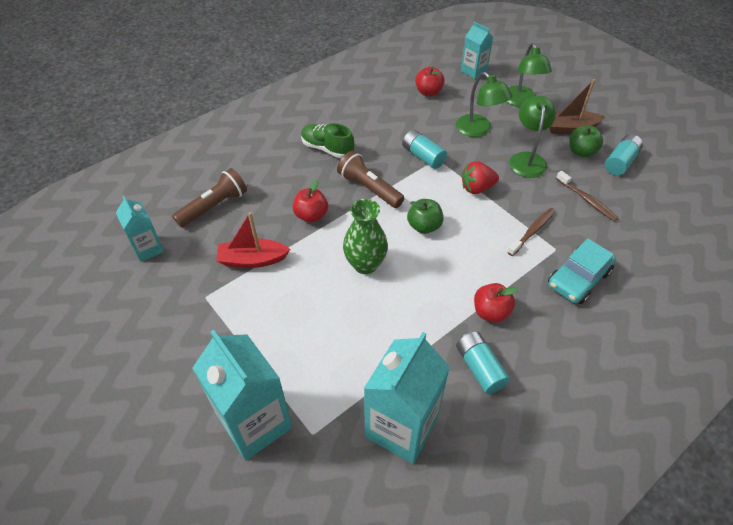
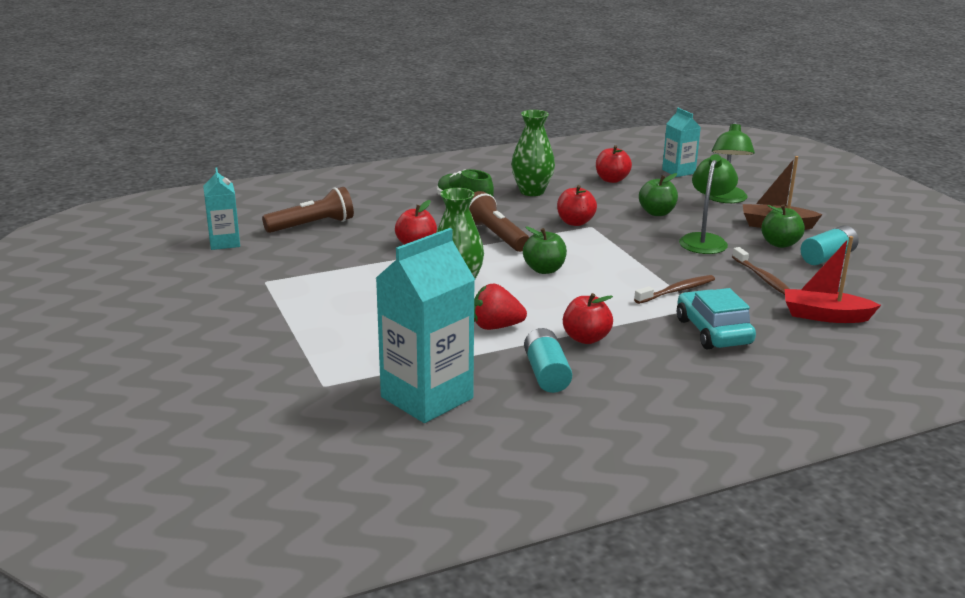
camera: 15 degrees right, 25 degrees down
(252, 260) = (331, 265): red boat -> red boat (825, 316)
(255, 423) = (266, 368): turquoise carton -> none
(374, 121) = (532, 191): none -> green vase
(423, 156) = (575, 222): turquoise battery -> red apple
(477, 188) = (627, 252): red strawberry -> red strawberry (496, 327)
(478, 130) = (657, 213): green lamp -> green apple
(578, 279) = (713, 331): turquoise car -> turquoise car turned 105 degrees clockwise

